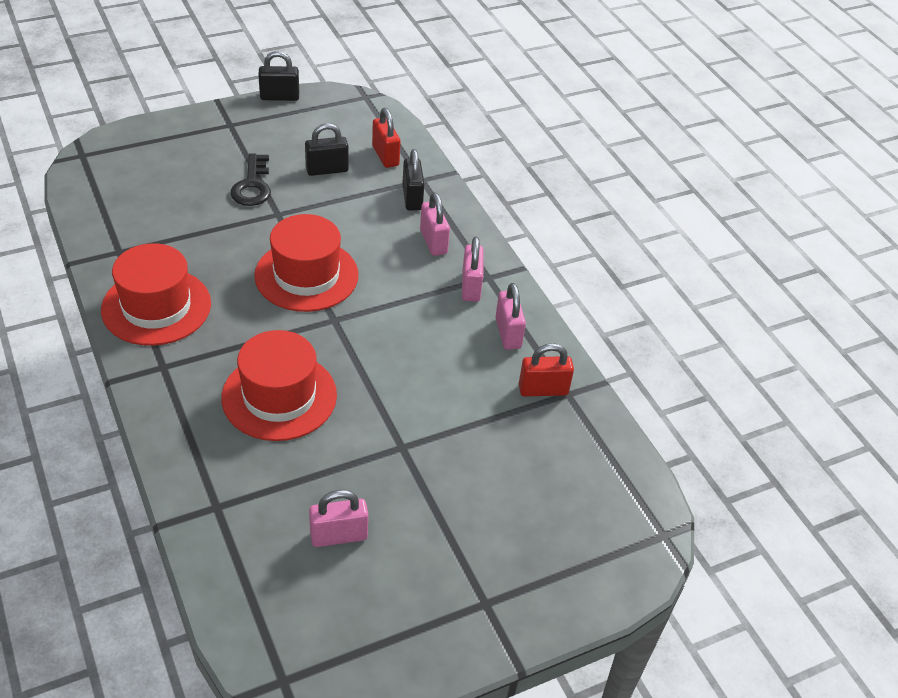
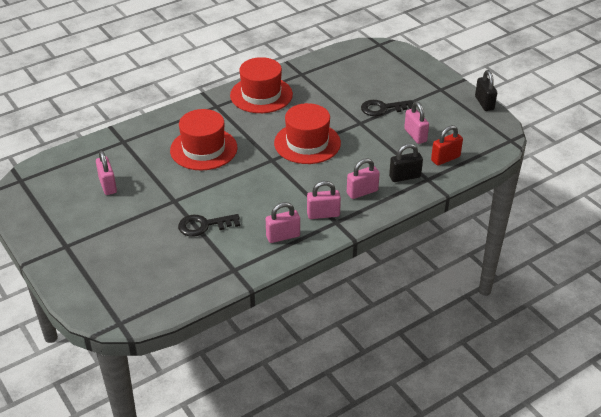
camera: 85 degrees right, 5 degrees down
(327, 170) = (415, 135): black padlock -> pink padlock
(469, 416) = (204, 225): none -> black key
(543, 390) = (234, 257): red padlock -> none

